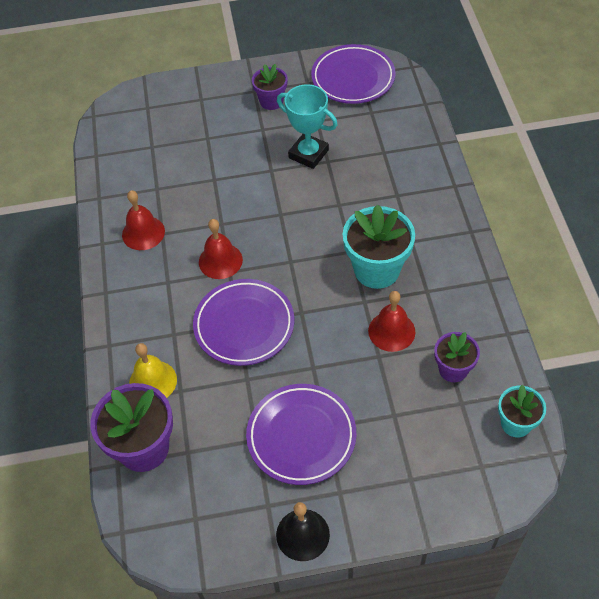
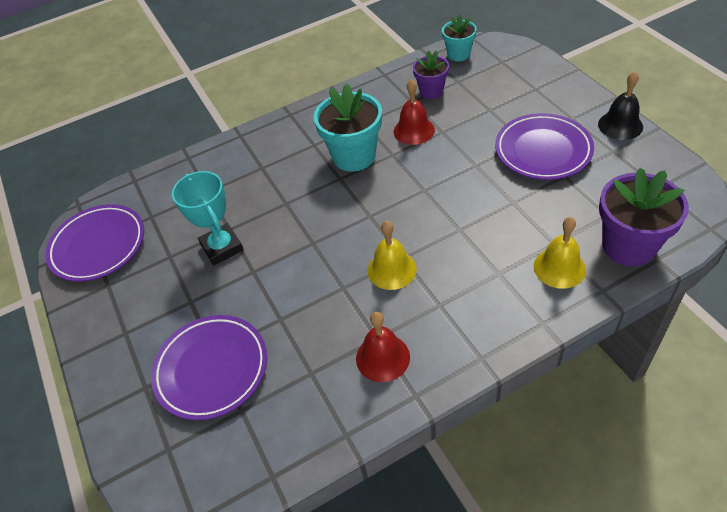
camera: 105 degrees left, 5 degrees down
(220, 261) = (391, 269): red bell -> yellow bell
(244, 325) = (458, 223): purple plate -> purple plate (212, 369)
(271, 101) = (142, 308): purple flower pot -> none
(308, 154) = (222, 247): turquoise trophy -> turquoise trophy turned 45 degrees counterclockwise

